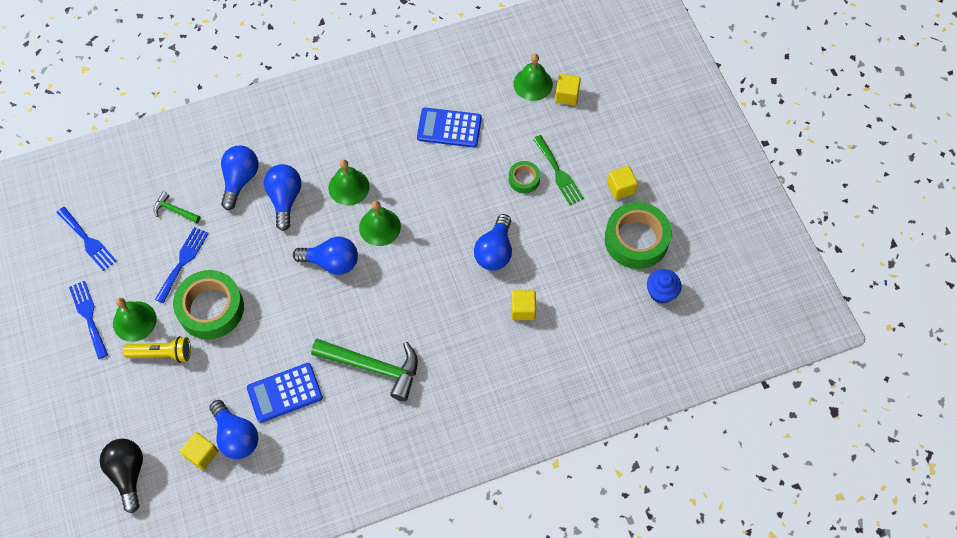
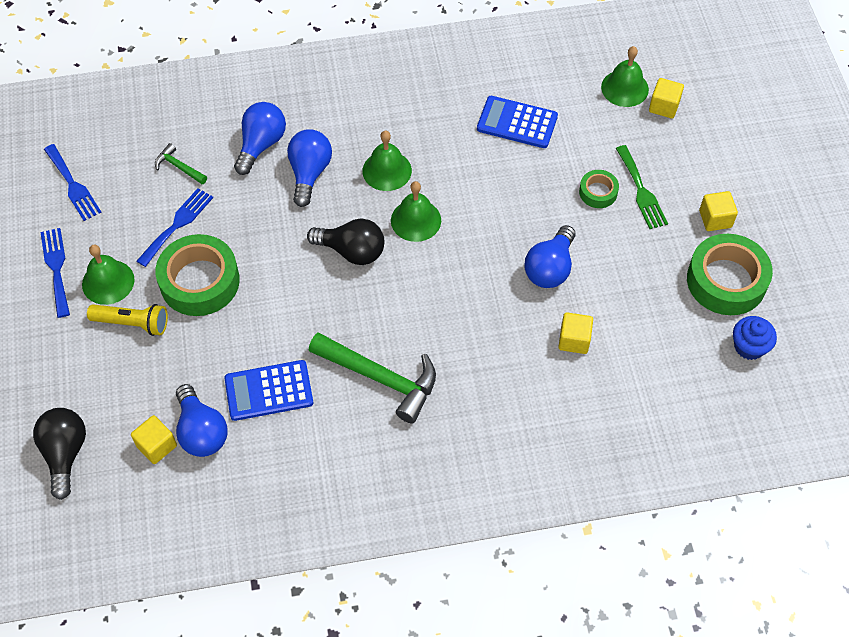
camera: 10 degrees right, 5 degrees down
(332, 262) = (352, 251): blue light bulb -> black light bulb

